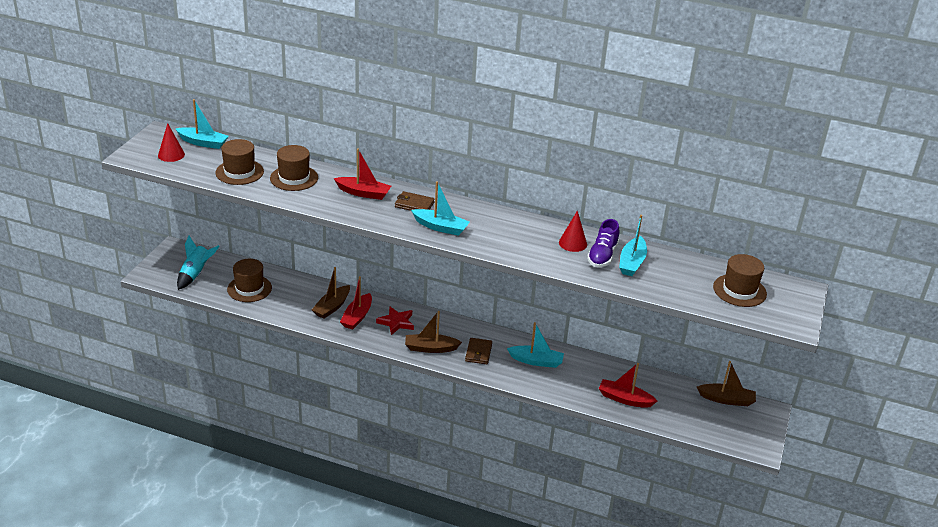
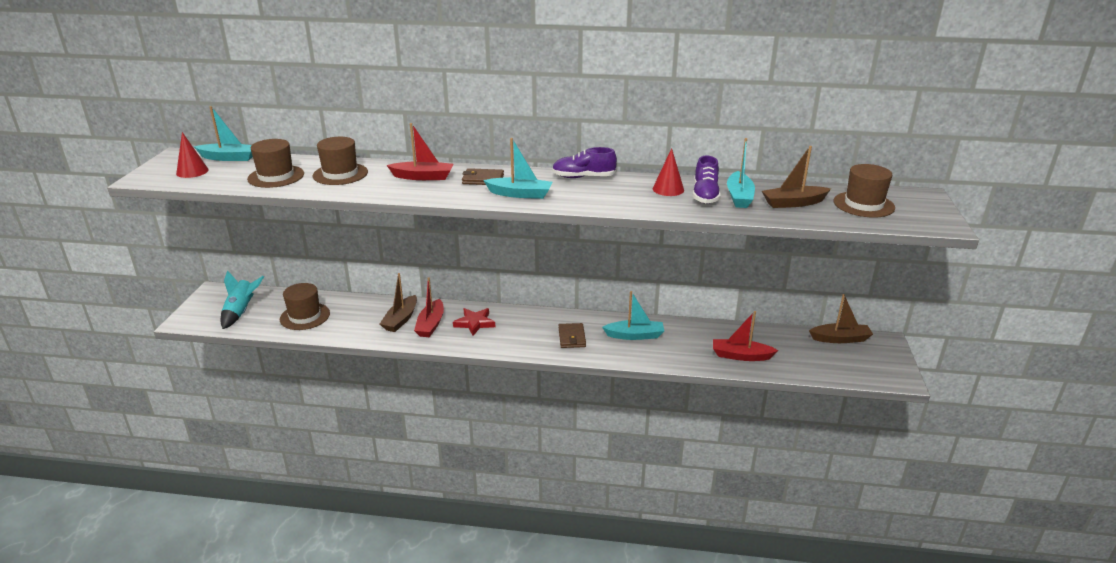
camera: 10 degrees left, 5 degrees down
(430, 348) = (519, 341): brown boat -> brown boat (793, 203)
(503, 216) = (583, 177): none -> purple shoe

